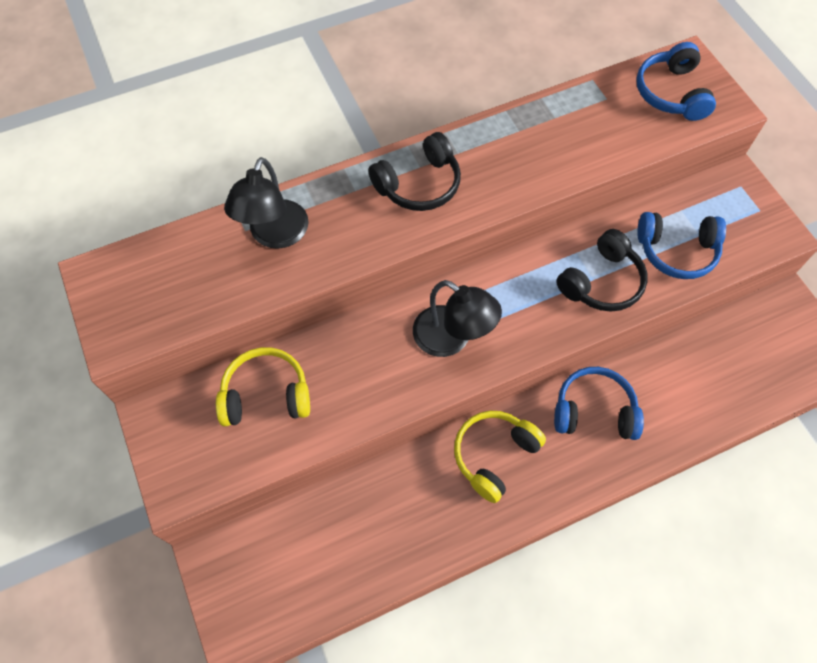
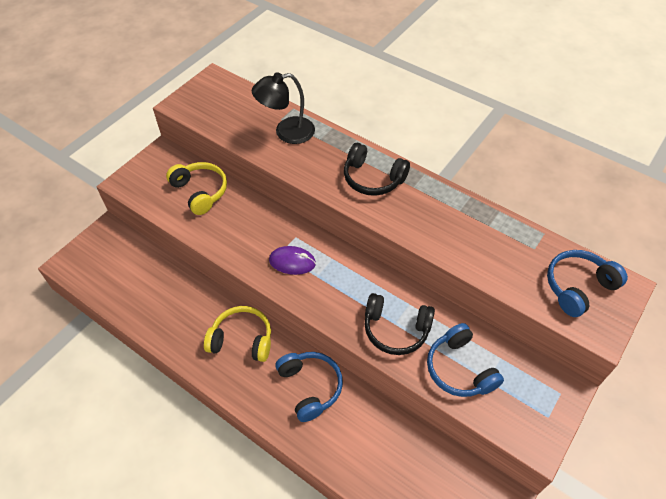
camera: 60 degrees right, 10 degrees down
(451, 339) = (292, 262): black lamp -> purple mouse

